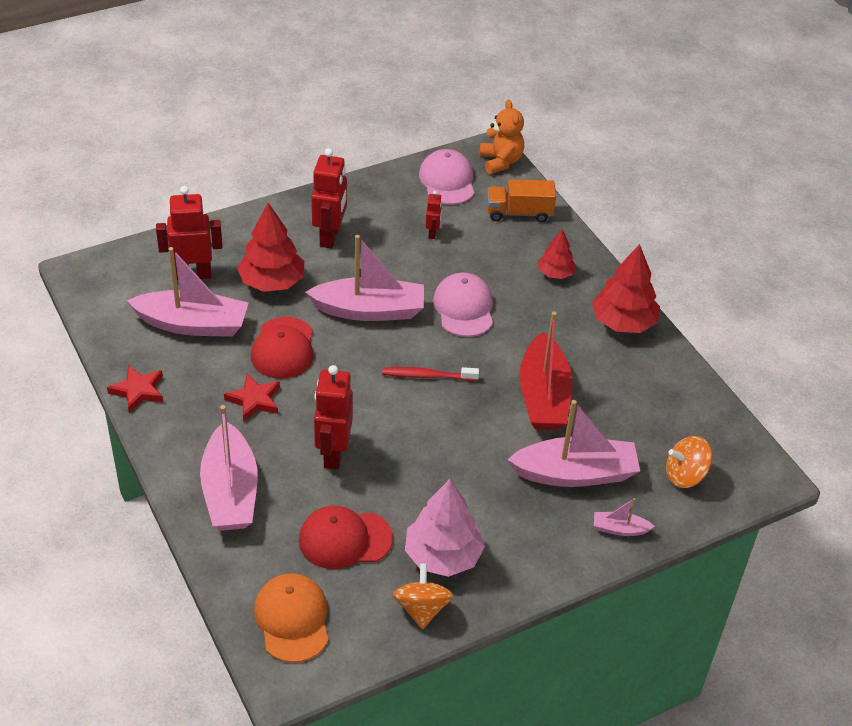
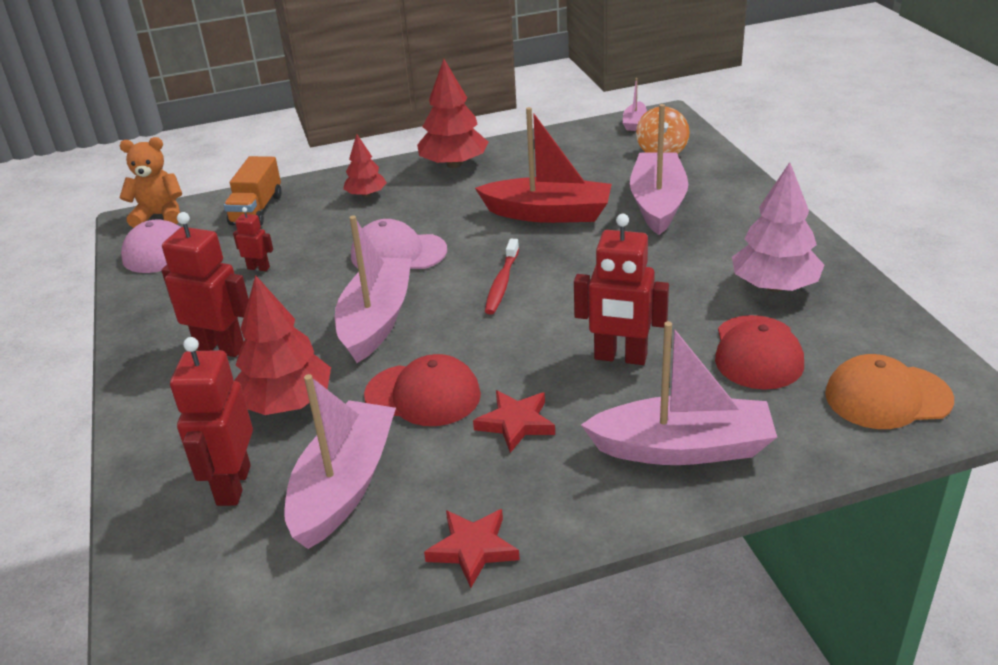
camera: 75 degrees left, 10 degrees down
(422, 609) = (850, 303): orange spinning top -> none
(620, 529) = (729, 186): pink boat -> pink boat (634, 122)

